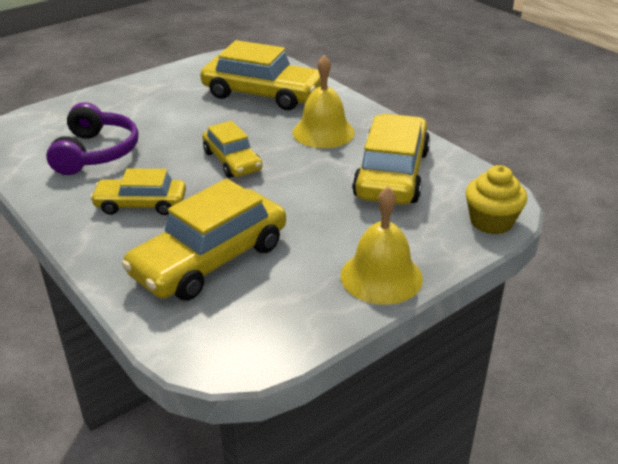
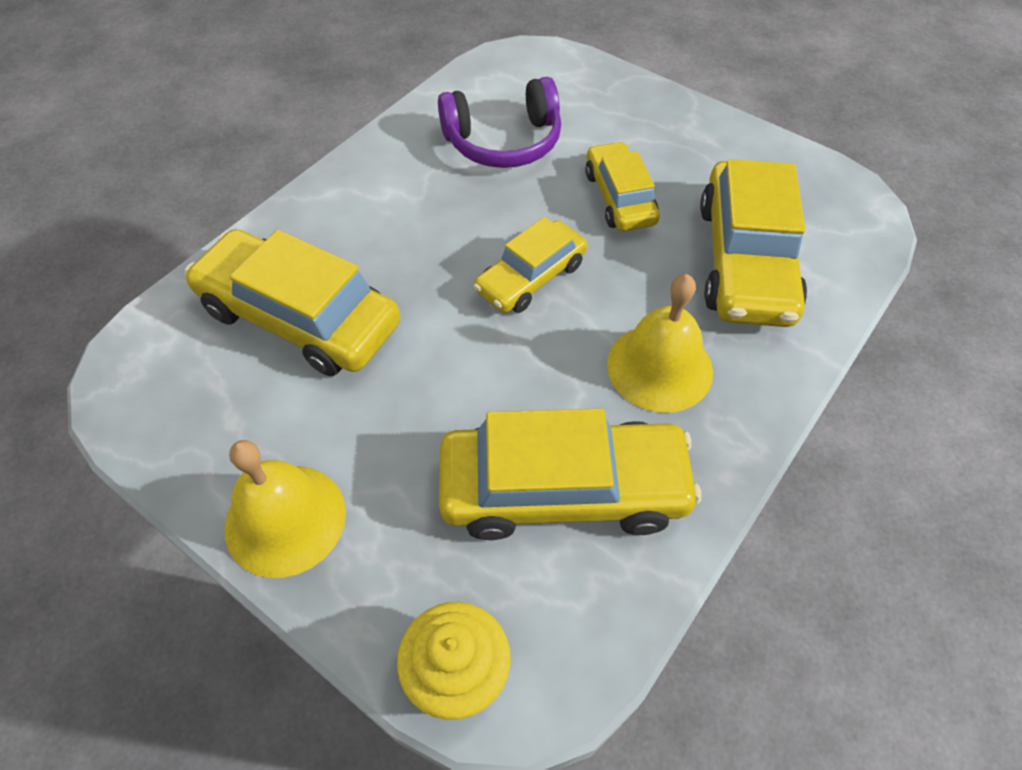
camera: 75 degrees right, 20 degrees up
(141, 204) = (401, 218): yellow car -> yellow car (619, 197)

